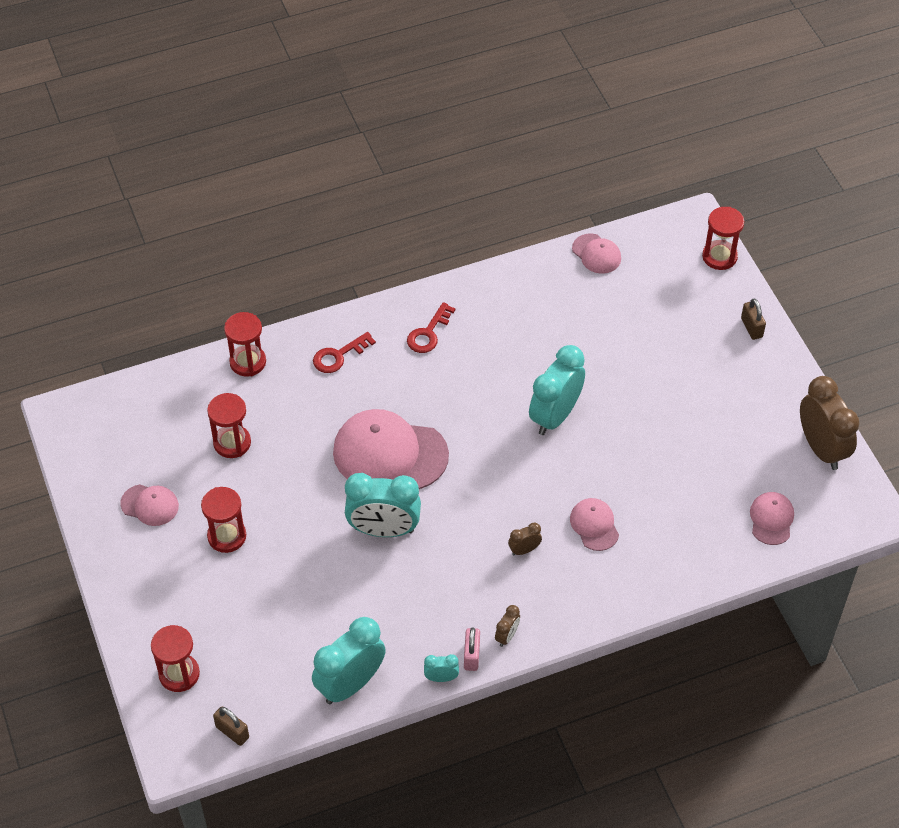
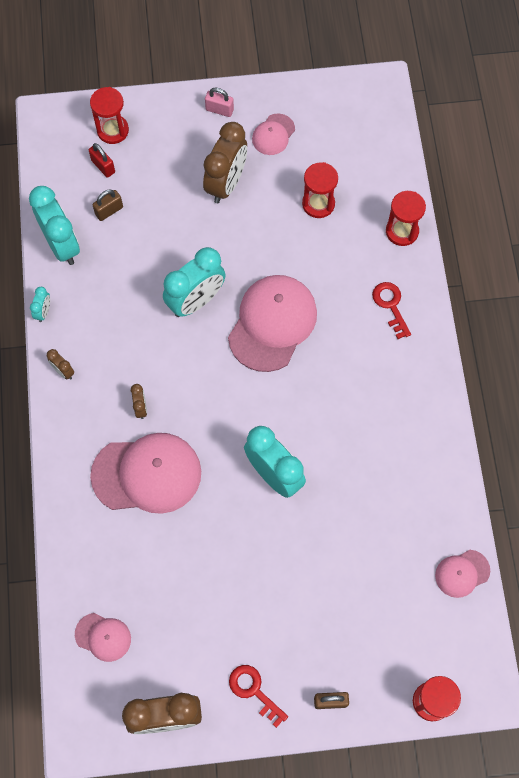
camera: 105 degrees right, 15 degrees up
(227, 536) = (226, 184): red hourglass -> brown clock
(232, 670) = (103, 166): none -> red padlock
(232, 732) = (51, 157): brown padlock -> brown padlock (109, 211)
(384, 530) = (196, 301): turquoise clock -> turquoise clock turned 150 degrees counterclockwise
(428, 333) = (398, 388): red key -> red key (254, 691)
(471, 656) = (55, 339): pink padlock -> pink padlock (219, 110)
(594, 525) = (147, 474): pink cap -> pink cap, size x2.01

